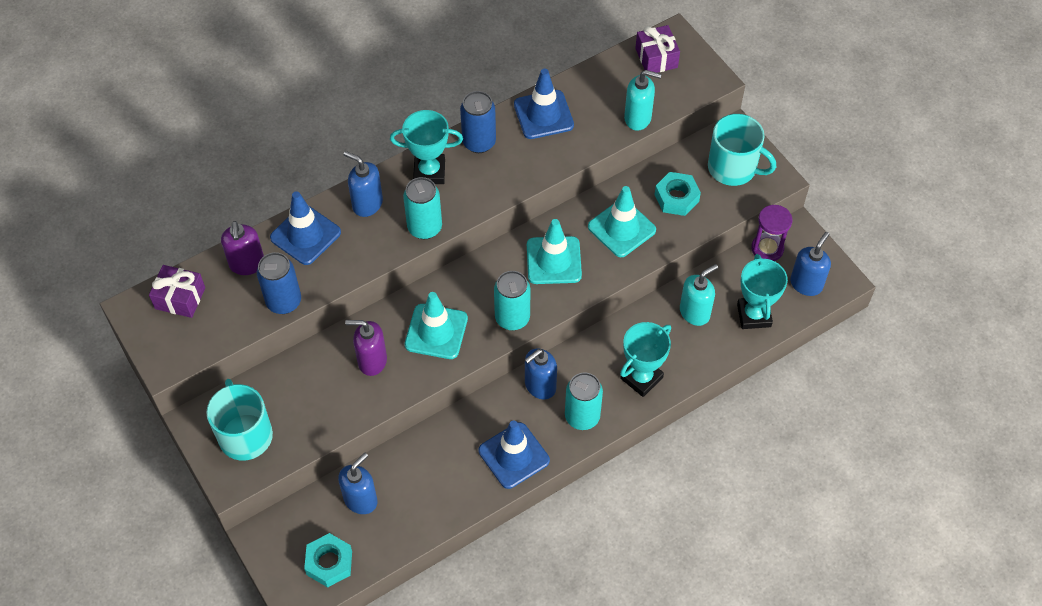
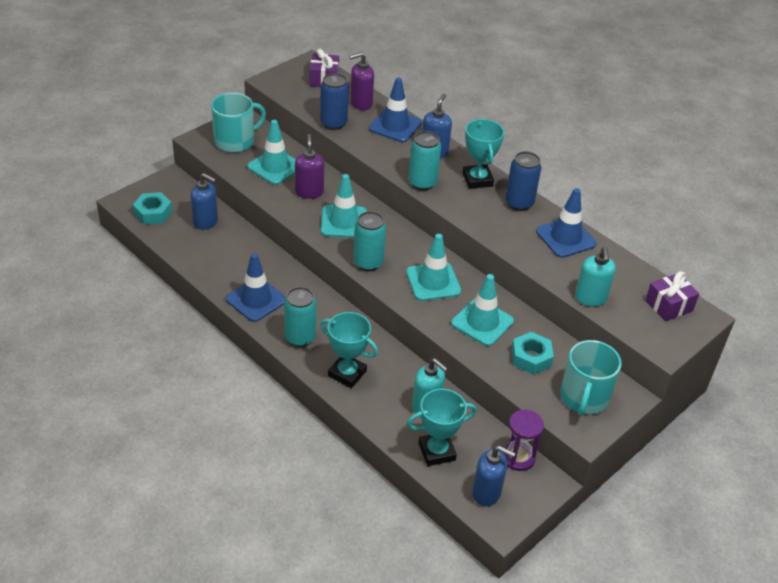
camera: 75 degrees right, 15 degrees down
(312, 393) = (275, 167): none -> turquoise traffic cone
(540, 386) = (324, 308): blue soap dispenser -> none

